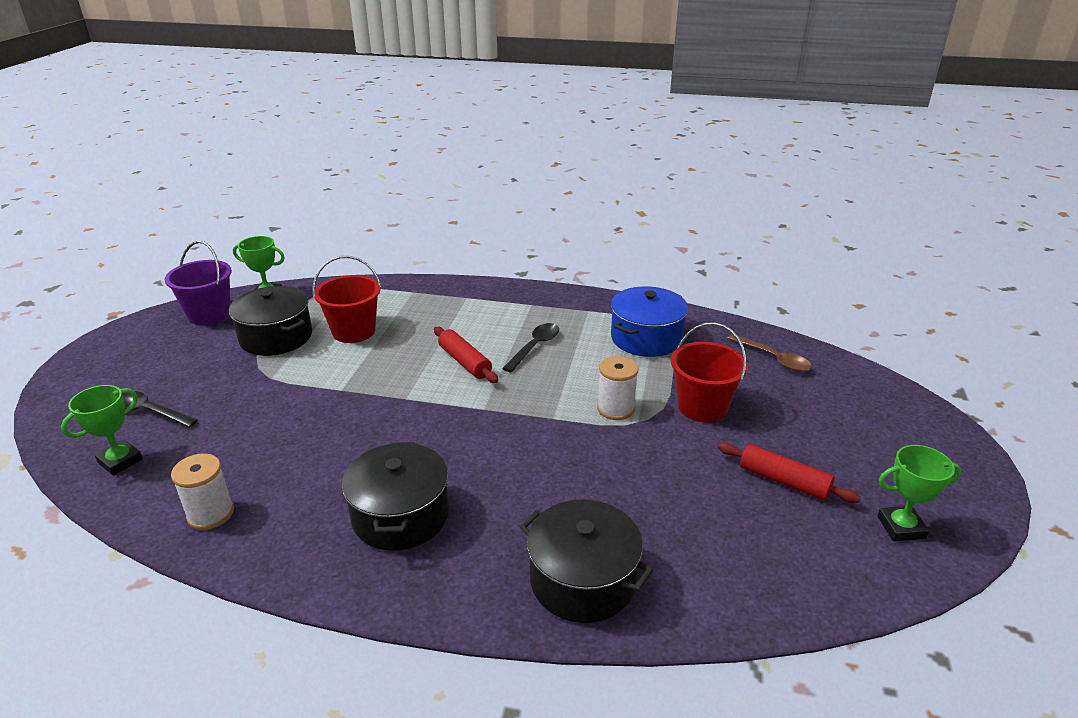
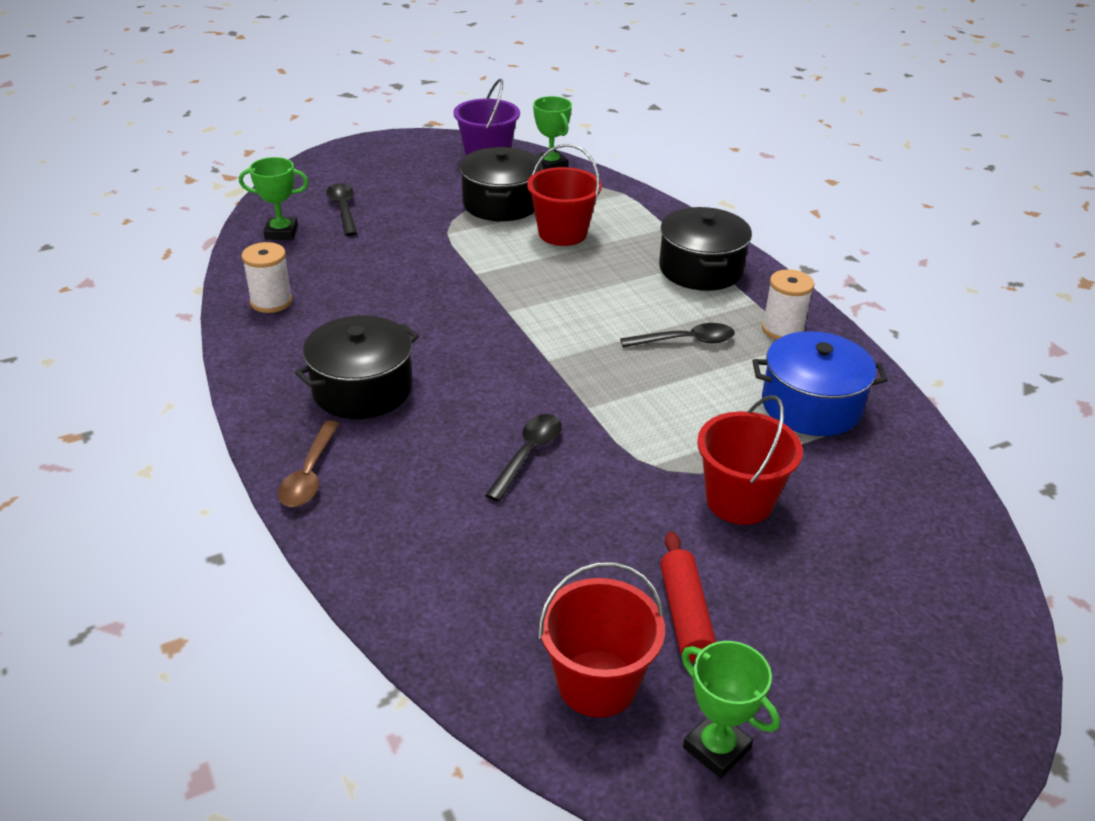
camera: 50 degrees right, 5 degrees up
(465, 362) = (603, 314): red rolling pin -> none
(571, 468) = (528, 454): none -> black spoon
(582, 580) = (389, 530): black pot -> black pot (700, 269)
(616, 409) = (655, 440): white spool -> white spool (782, 329)
(773, 359) = (917, 521): brown spoon -> brown spoon (309, 474)
(816, 550) = (597, 683): none -> red bucket

